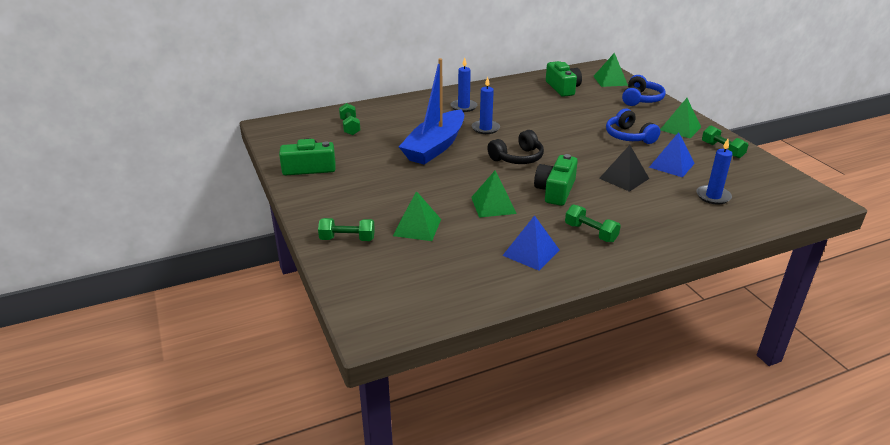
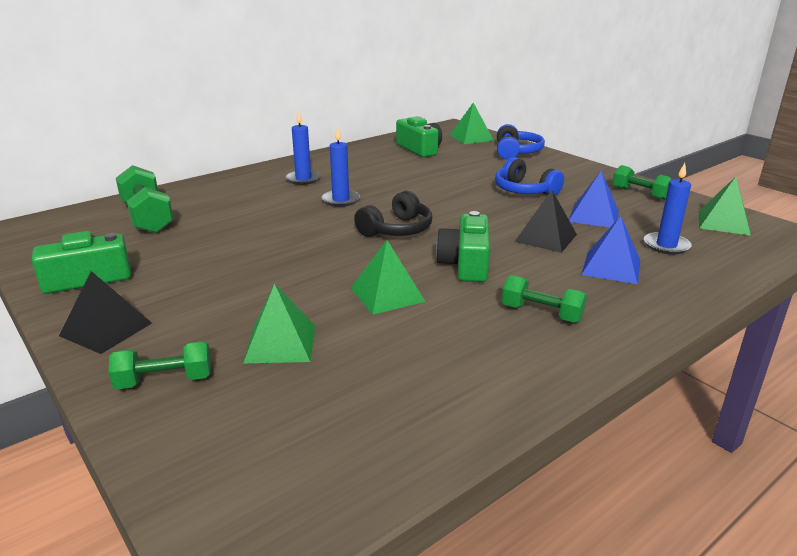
camera: 15 degrees left, 5 degrees down
(318, 203) = (106, 329): none -> black pyramid
(350, 127) = (147, 217): green dumbbell -> green dumbbell, size x1.59
(435, 147) = (278, 229): blue boat -> none
(531, 252) = (471, 355): blue pyramid -> blue pyramid (611, 267)
(680, 128) = (578, 176): green pyramid -> green pyramid (723, 223)

